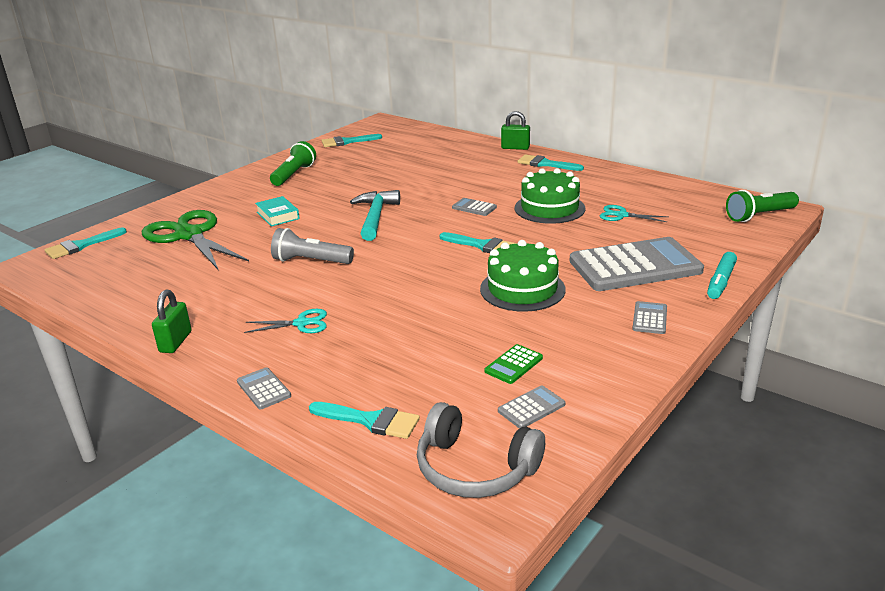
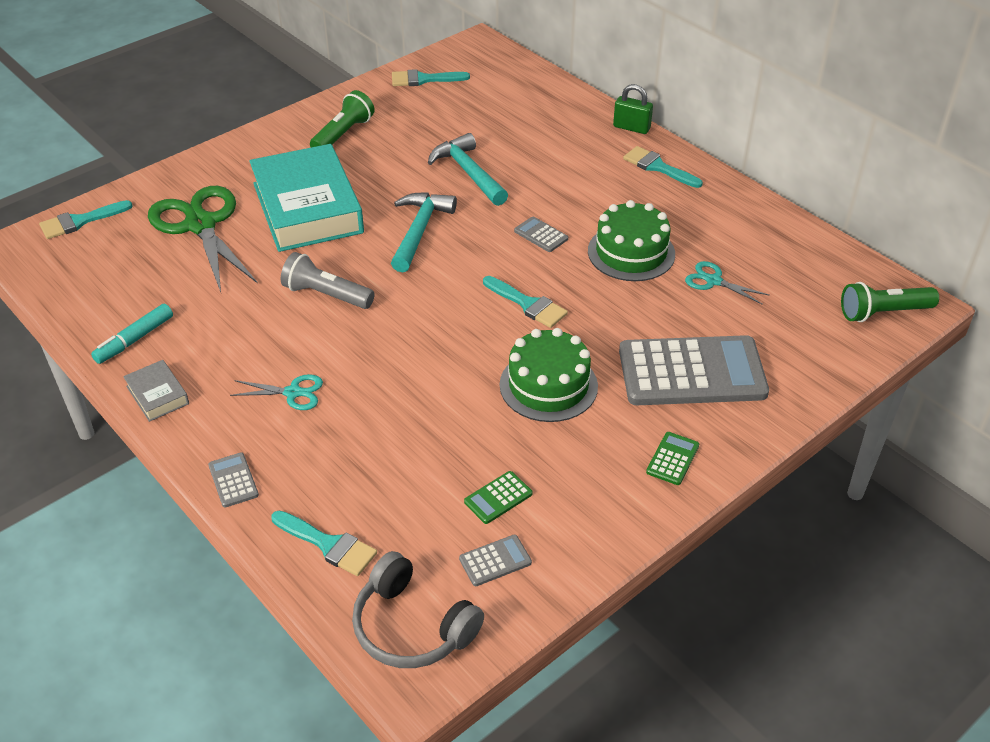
camera: 10 degrees right, 15 degrees up
(175, 342) = (157, 395): green padlock -> grey book
(277, 215) = (307, 208): turquoise book -> turquoise book, size x2.37
(401, 183) = (468, 172): none -> turquoise hammer
(649, 318) = (672, 459): grey calculator -> green calculator
(721, 282) = (780, 417): turquoise marker -> turquoise marker (134, 340)

